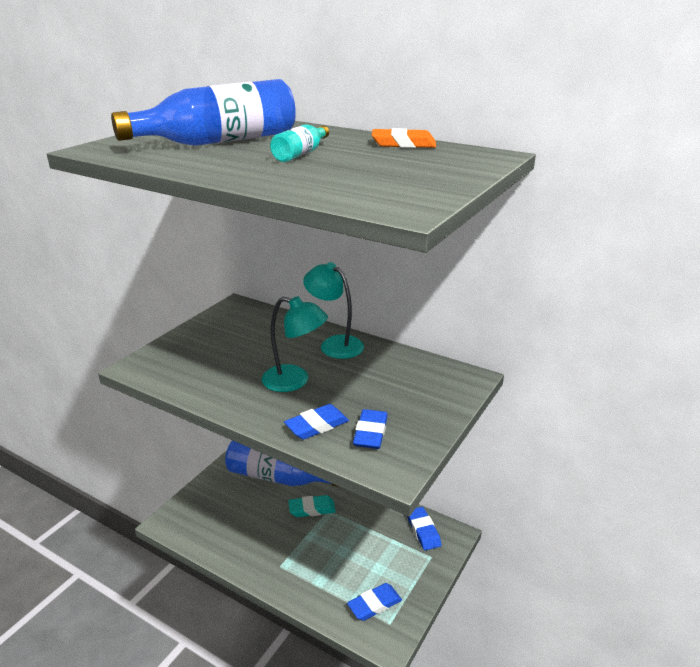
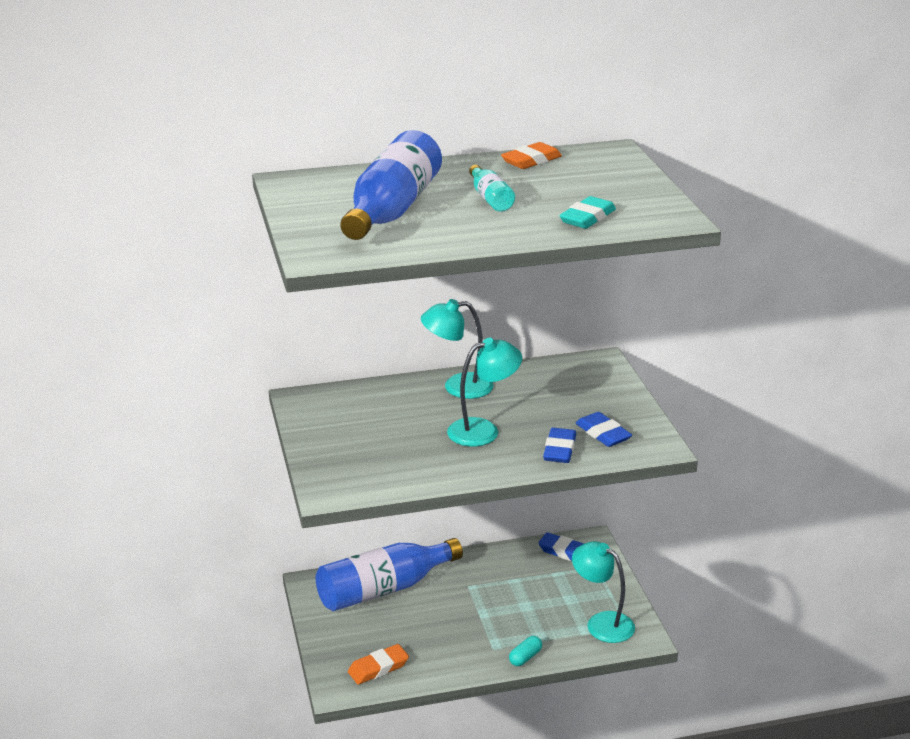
camera: 45 degrees left, 0 degrees up
(203, 526) = (378, 668): none -> orange eraser
(289, 589) = (525, 657): none -> turquoise capsule
(312, 509) = (453, 594): turquoise eraser -> turquoise eraser (587, 218)
(374, 604) = (602, 623): blue eraser -> turquoise lamp

